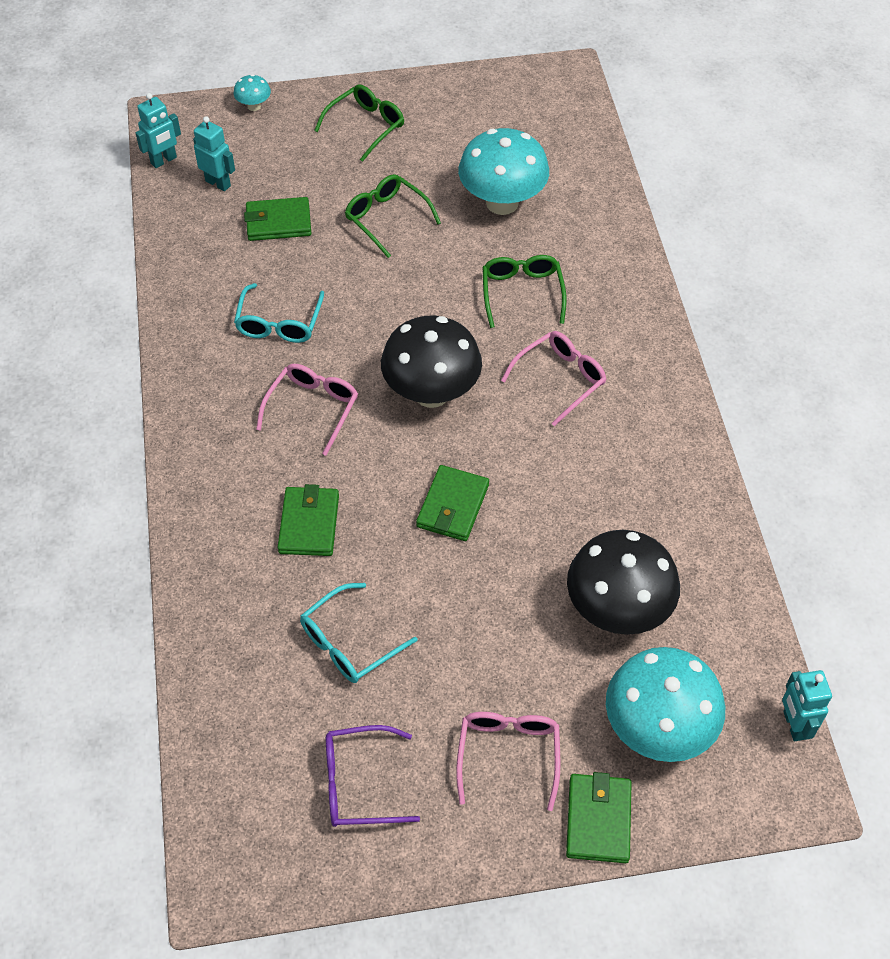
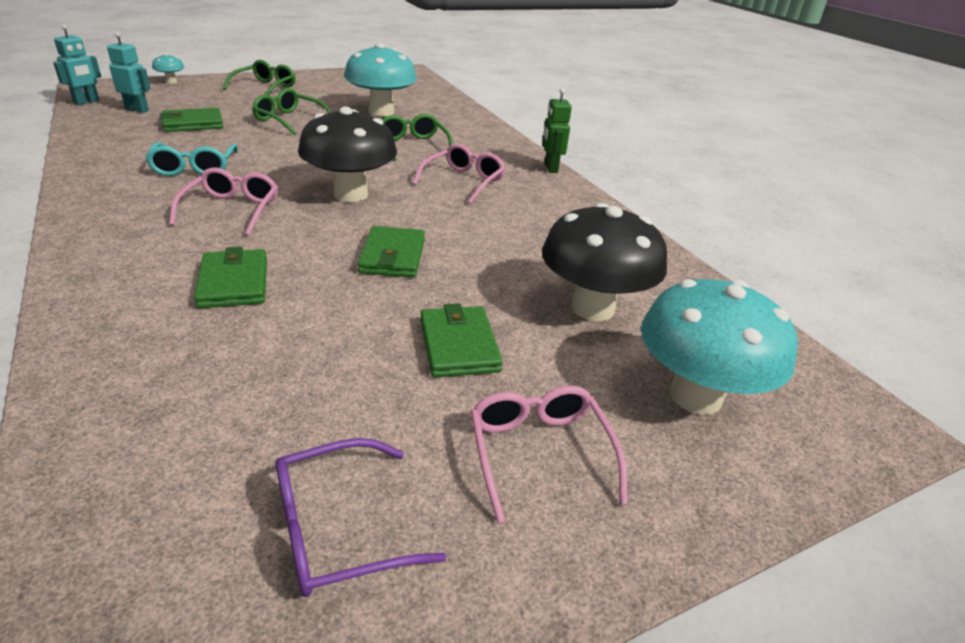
camera: 20 degrees left, 20 degrees down
(349, 643) = (297, 373): turquoise glasses -> none
(598, 820) = (689, 503): green wallet -> green wallet (458, 345)
(674, 360) = (550, 168): none -> green robot
(793, 725) = (824, 370): turquoise robot -> none

